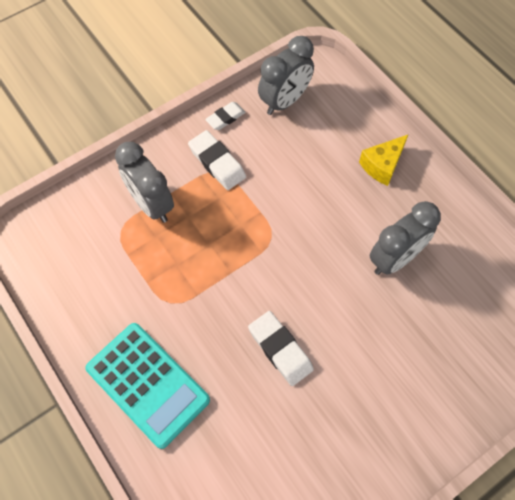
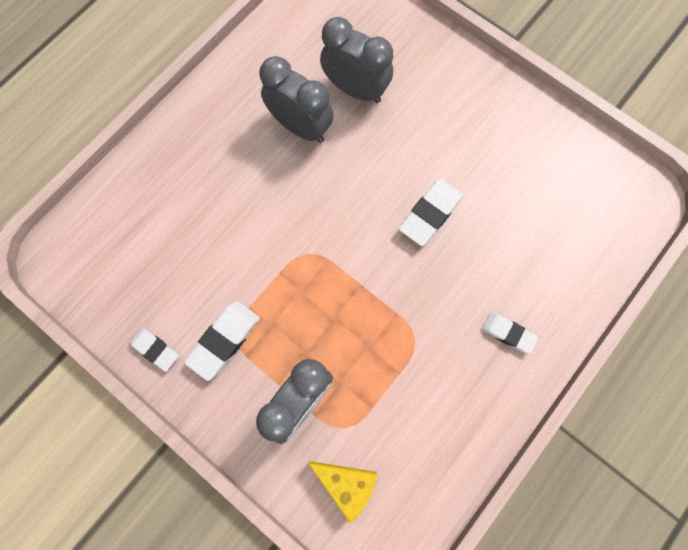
camera: 105 degrees left, 10 degrees up
(148, 384) = (508, 333): turquoise calculator -> white eraser
(285, 101) = (116, 283): grey clock -> grey clock (355, 89)
(382, 165) = (188, 157): yellow cheese -> yellow cheese (346, 484)

